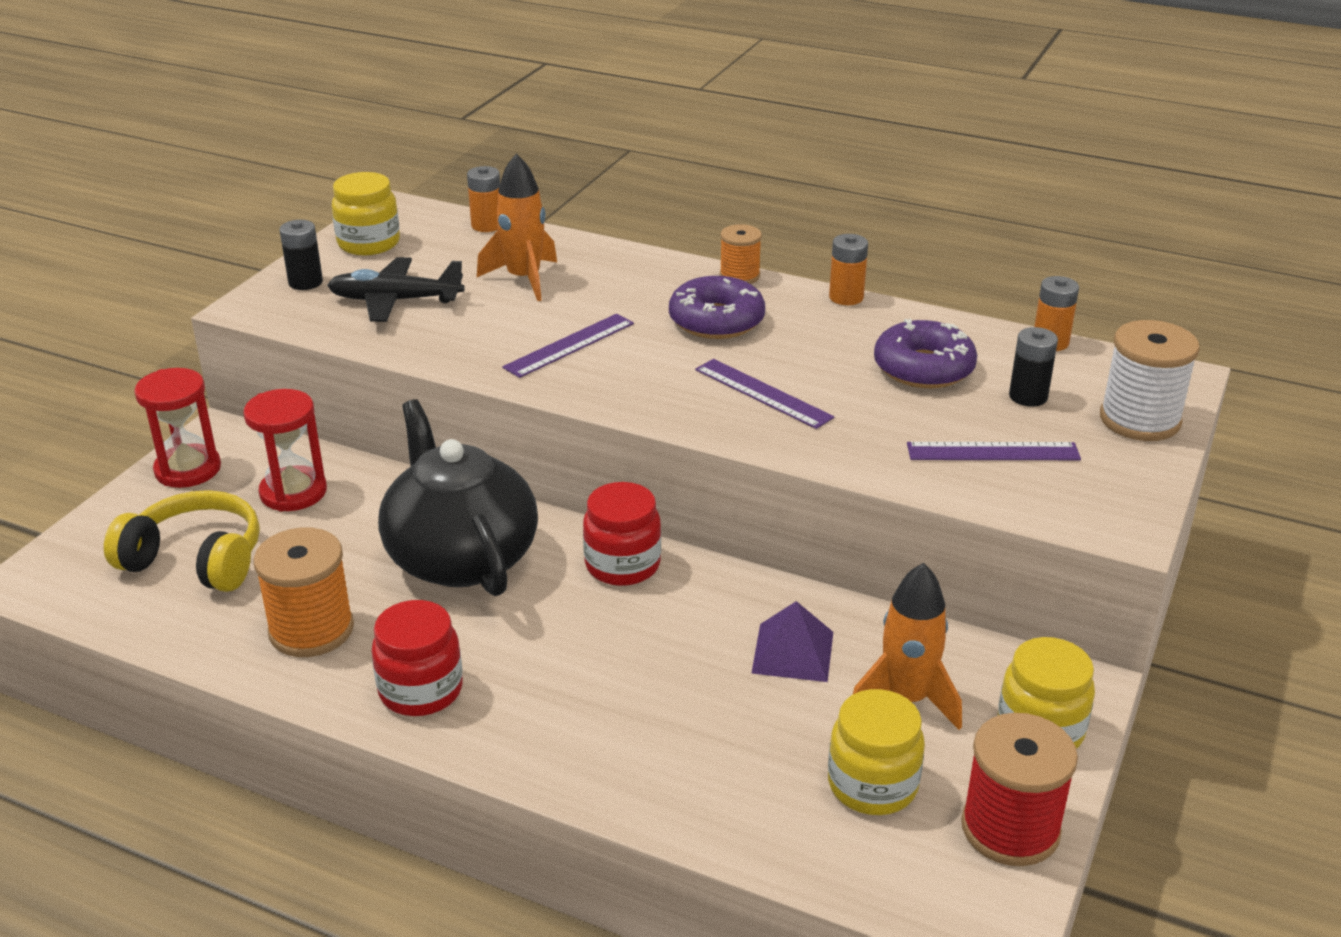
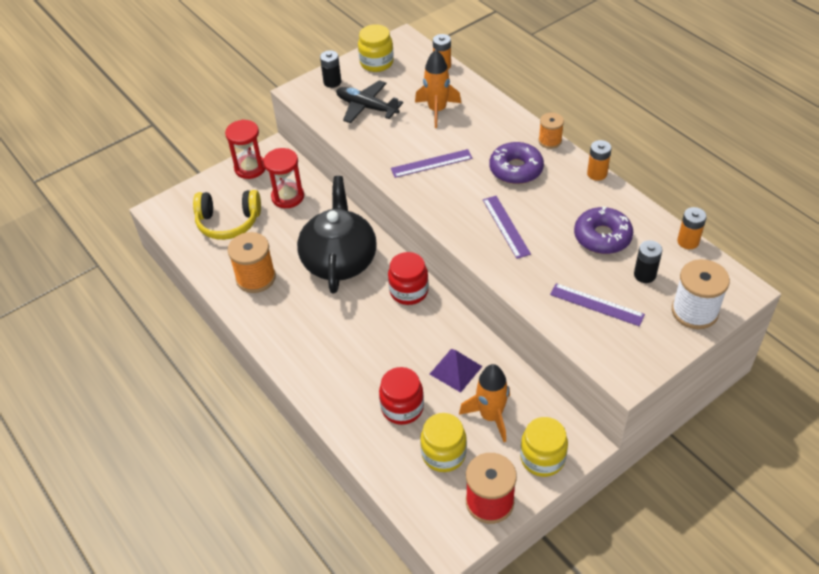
camera: 30 degrees right, 15 degrees up
(195, 560) = (228, 222): yellow headphones -> yellow headphones turned 135 degrees clockwise
(421, 690) = (283, 327): red jar -> red jar (402, 408)

